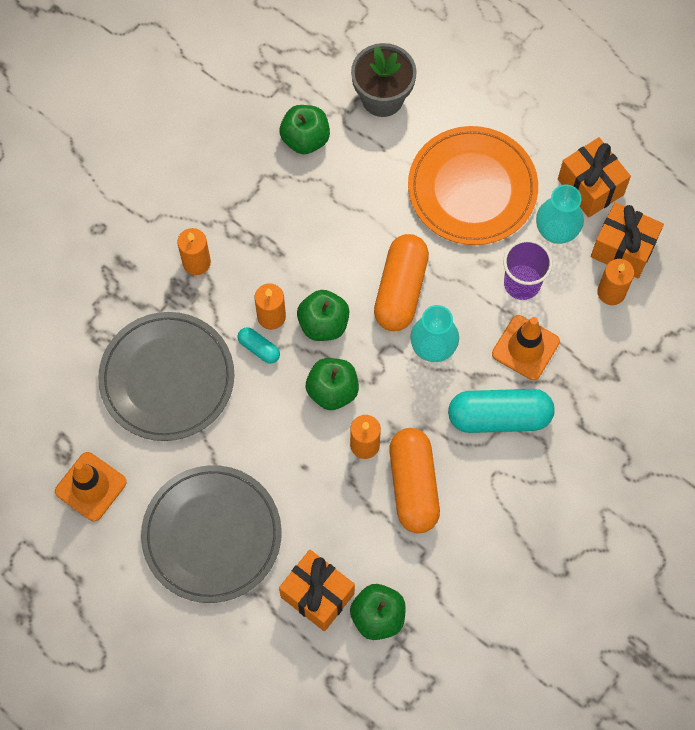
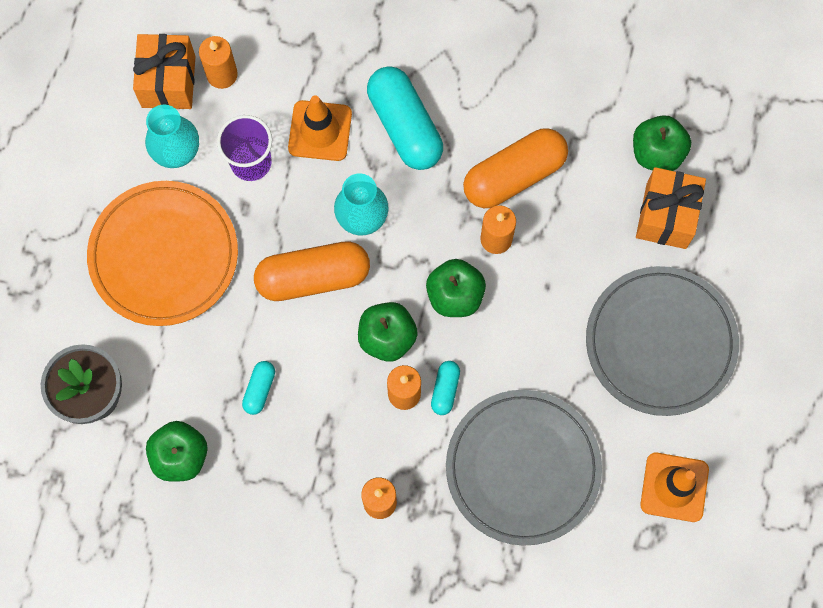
camera: 115 degrees left, 5 degrees up
(328, 213) = (259, 389): none -> turquoise capsule
(590, 187) = (110, 139): orange gift -> none

